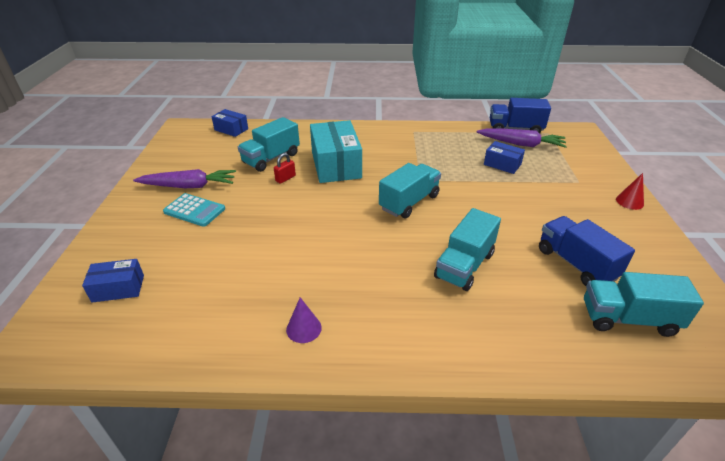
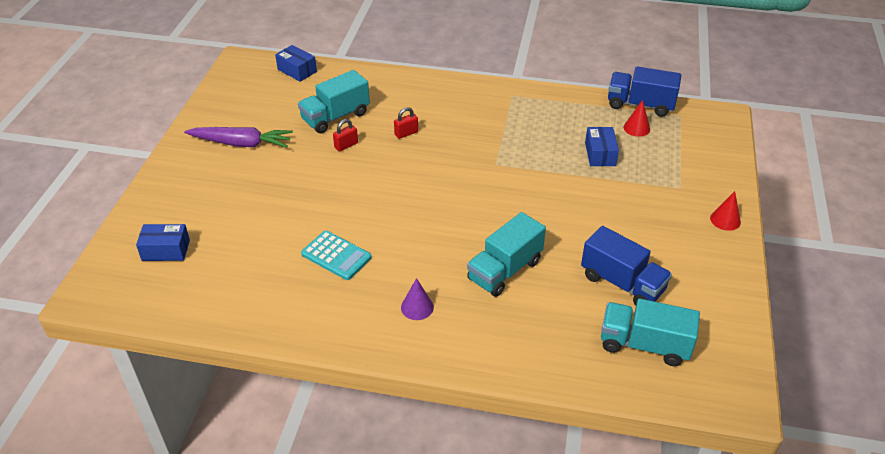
camera: 10 degrees right, 5 degrees up
(194, 210) = (244, 174): turquoise calculator -> turquoise calculator (336, 256)
(304, 328) = (329, 311): purple cone -> purple cone (417, 307)
(336, 165) = (406, 133): turquoise box -> red padlock
(409, 202) = (473, 191): turquoise truck -> none
(502, 164) = (600, 154): blue box -> blue box turned 45 degrees clockwise
(521, 144) = (636, 128): purple carrot -> red cone
(575, 264) = (622, 283): blue truck -> blue truck turned 150 degrees clockwise

